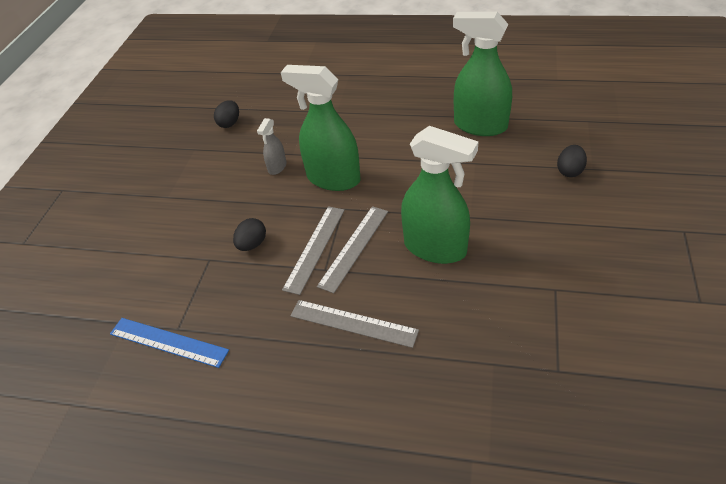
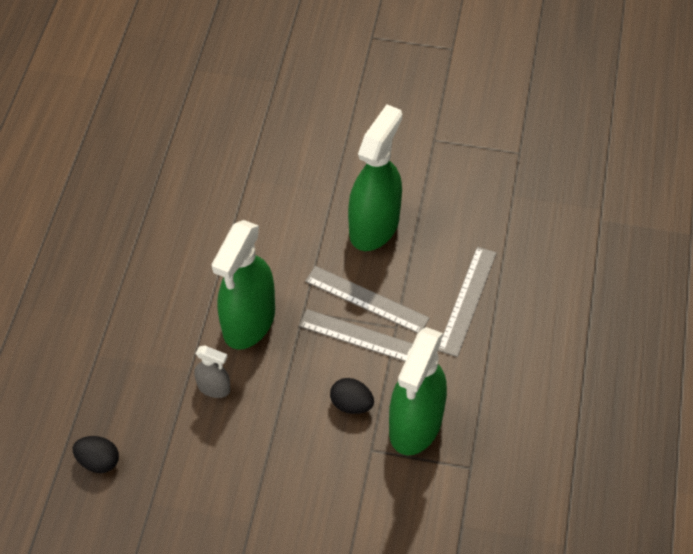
camera: 95 degrees left, 10 degrees up
(168, 342) = (488, 474): blue ruler -> none
(480, 126) = (179, 166): green spray bottle -> green spray bottle (415, 424)
(569, 171) = (276, 100): black egg -> none

